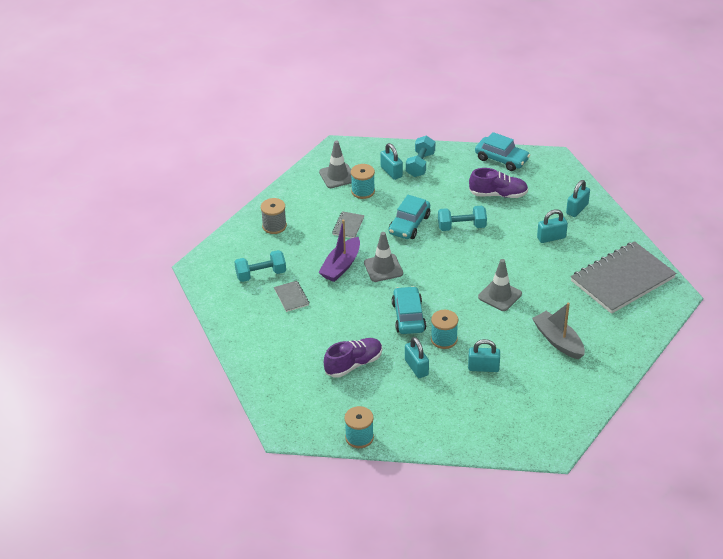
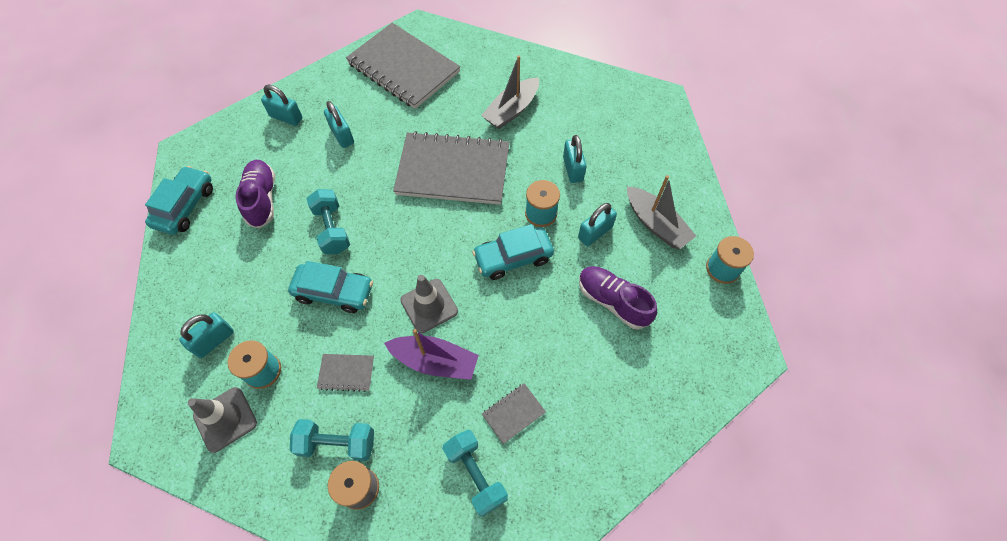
camera: 105 degrees left, 20 degrees up
(413, 407) = (656, 224): none -> grey boat
(420, 165) = (196, 304): turquoise dumbbell -> turquoise dumbbell (337, 443)
(499, 295) = (453, 171): grey traffic cone -> grey notebook

